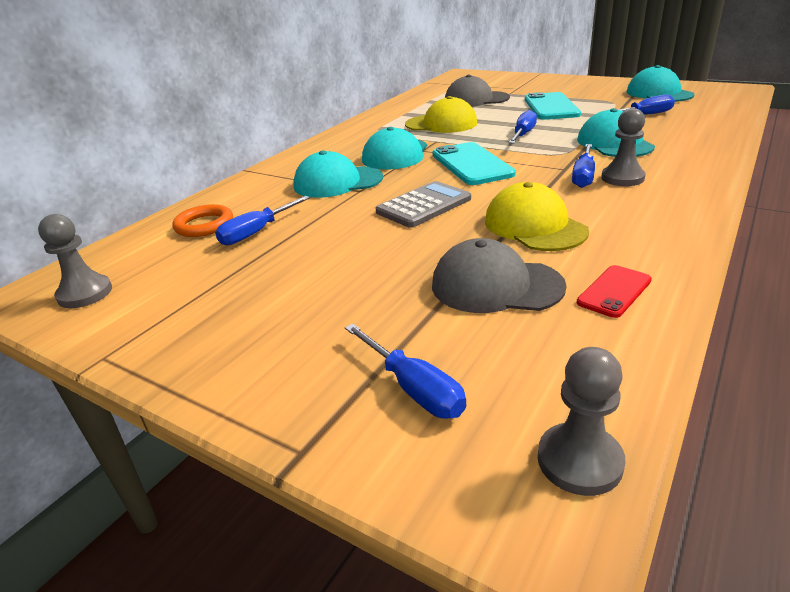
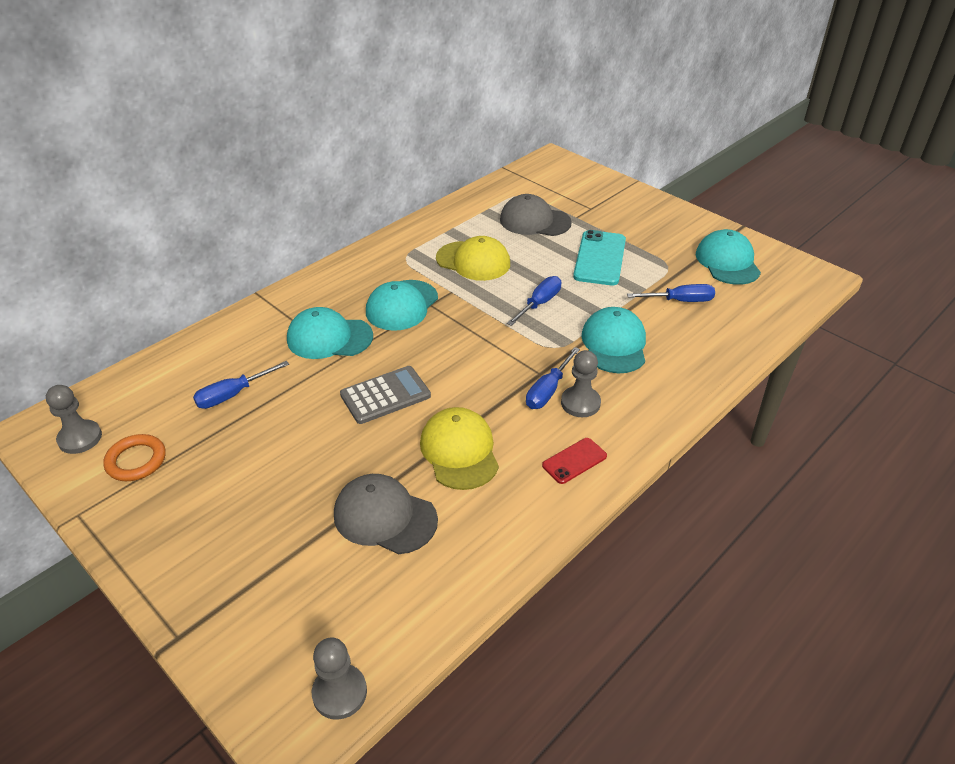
camera: 10 degrees right, 10 degrees up
(204, 225) = (194, 372): orange ring -> orange ring (136, 461)
(414, 389) = (271, 605): blue screwdriver -> none
(471, 164) = (461, 342): turquoise phone -> none
(614, 291) = (467, 548): red phone -> red phone (574, 461)

